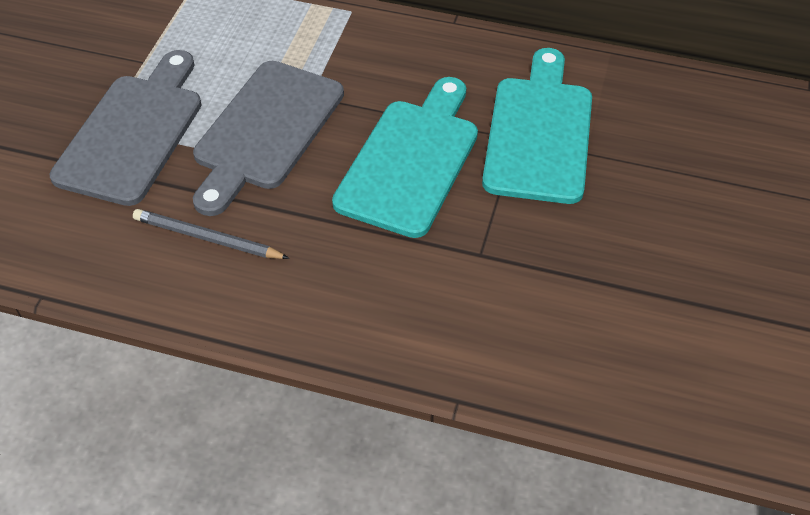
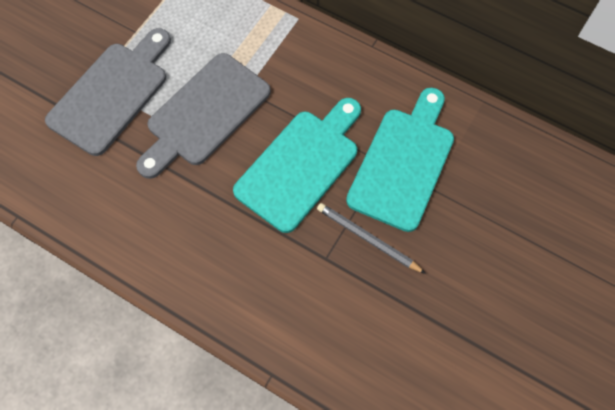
camera: 15 degrees right, 15 degrees up
(207, 238) = (139, 196): grey pencil -> grey pencil (367, 239)

